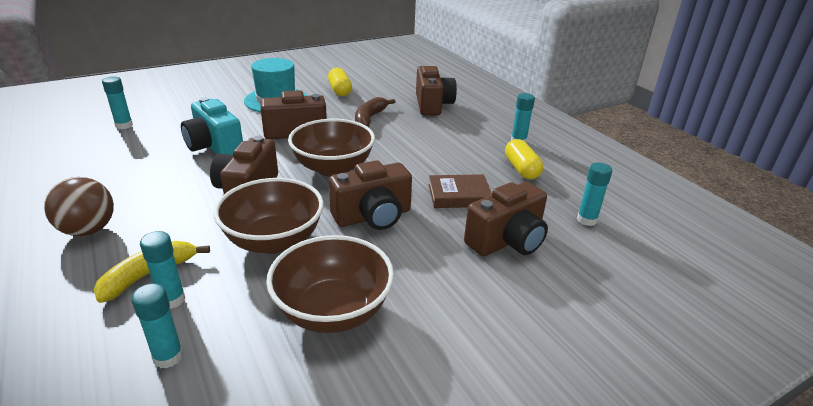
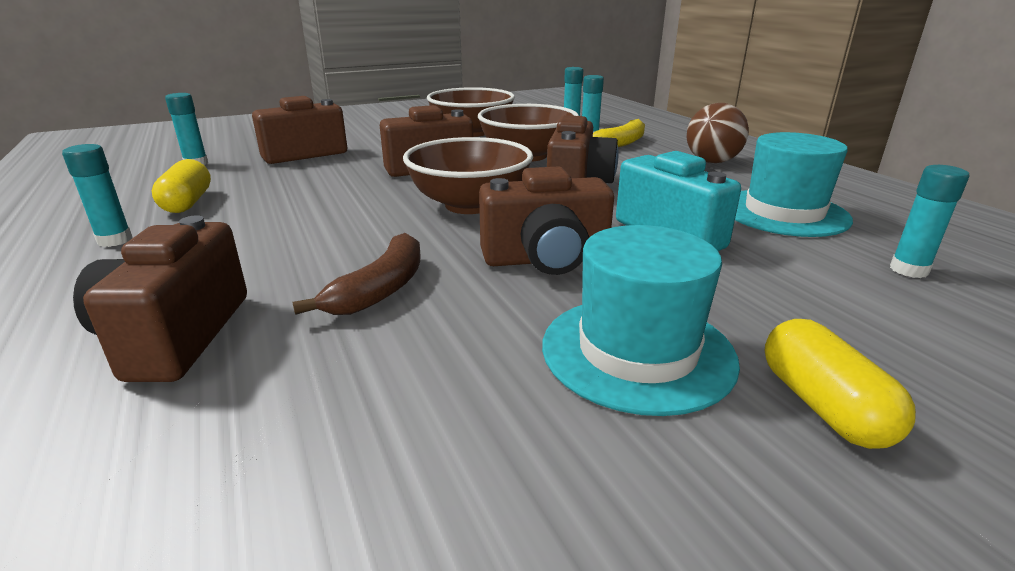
camera: 175 degrees left, 5 degrees down
(126, 161) = (783, 213): none -> turquoise hat
(340, 90) = (441, 405): yellow capsule -> yellow capsule (823, 406)
(459, 195) = (314, 180): brown book -> none

